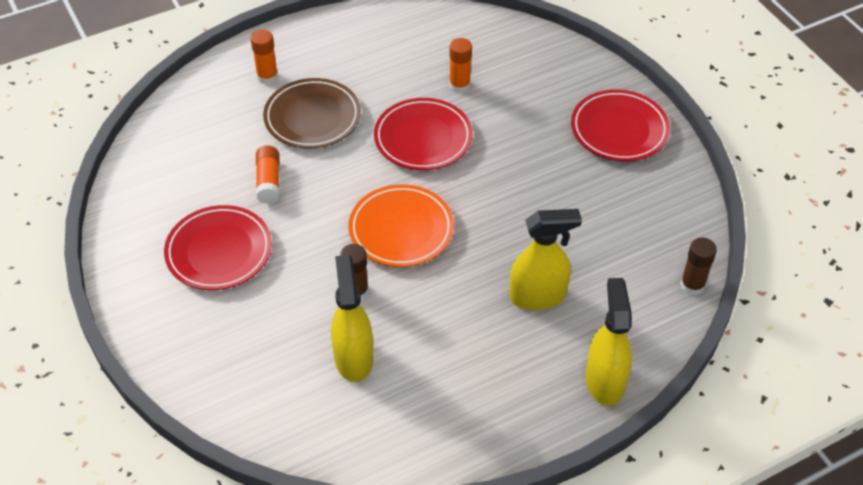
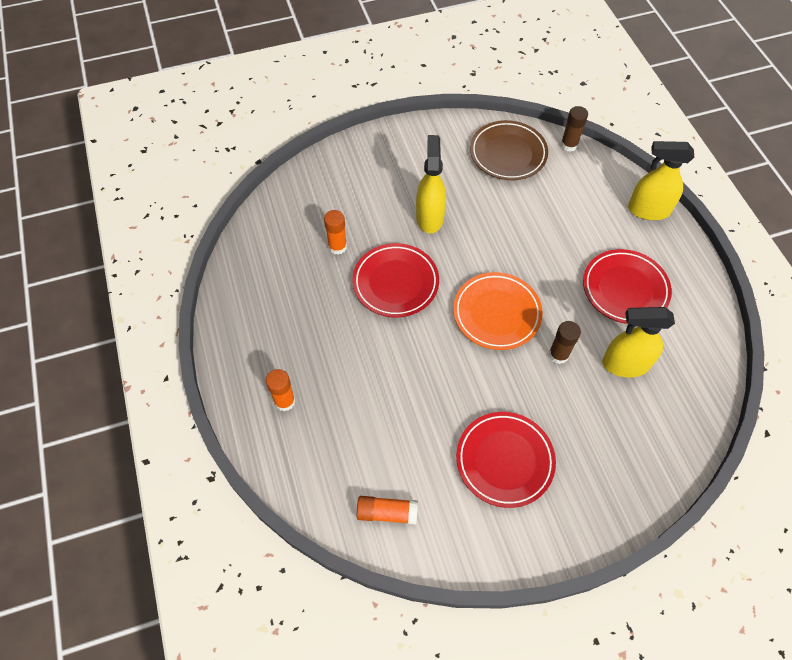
camera: 80 degrees left, 10 degrees up
(268, 181) = (425, 411): orange glue stick -> orange glue stick (387, 513)
(312, 118) = (351, 366): brown plate -> brown plate (508, 154)
(538, 296) = (572, 234): yellow spray bottle -> yellow spray bottle (429, 217)
(619, 130) = (413, 152): red plate -> red plate (625, 289)

